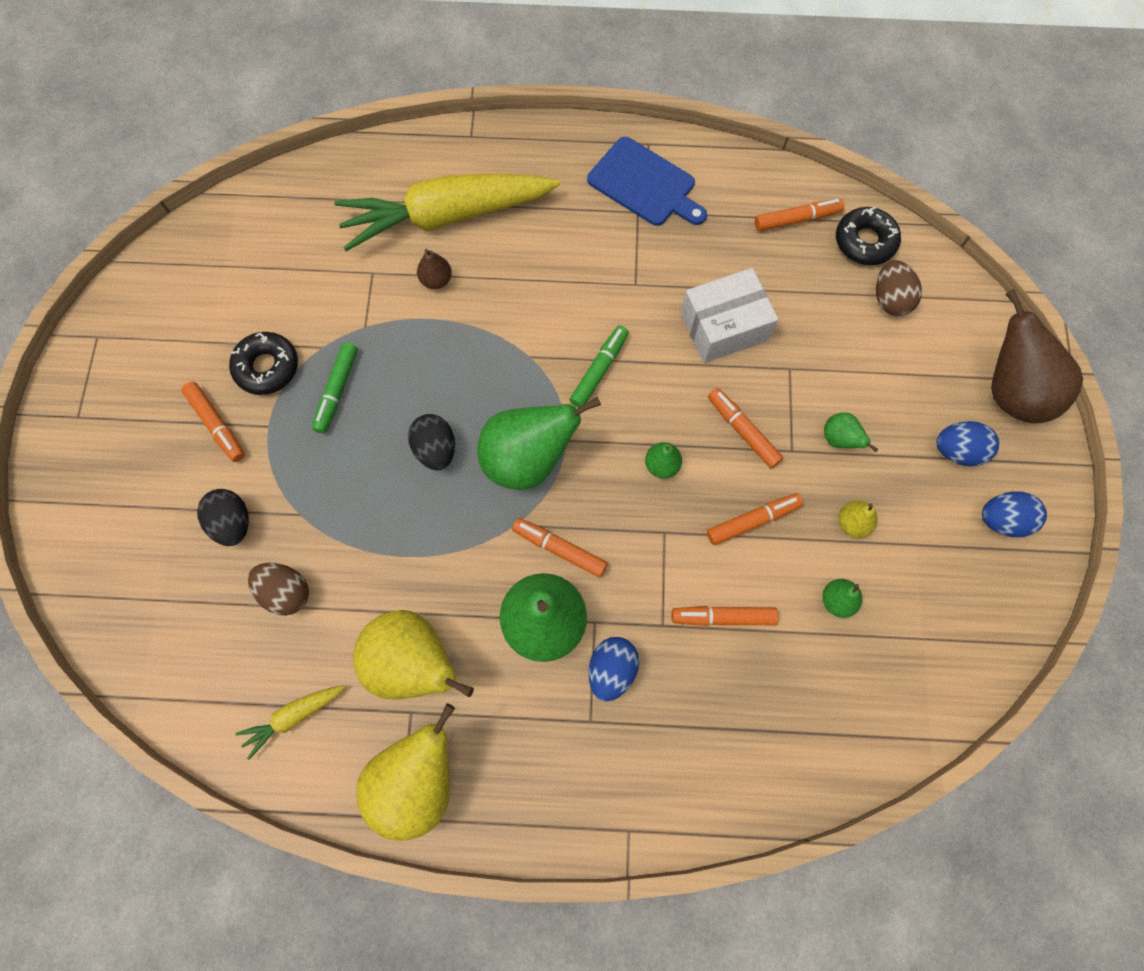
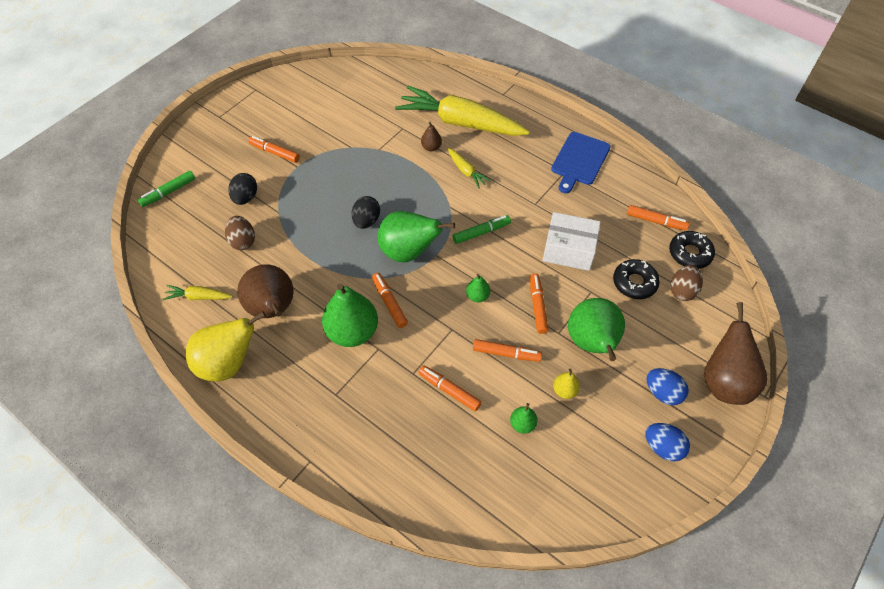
camera: 35 degrees right, 15 degrees down
(216, 424) = (275, 153): orange marker -> orange marker turned 120 degrees clockwise
(267, 367) = (318, 142): black donut -> black donut (634, 283)
(337, 390) = (342, 169): green marker -> green marker (169, 192)
(414, 663) = (273, 309): yellow pear -> brown pear
(511, 289) = (466, 171): none -> yellow carrot
(611, 670) = (367, 377): blue egg -> none
(645, 184) = (579, 161): blue cutting board -> blue cutting board turned 45 degrees clockwise
(839, 439) = (592, 343): green pear -> green pear, size x2.18

